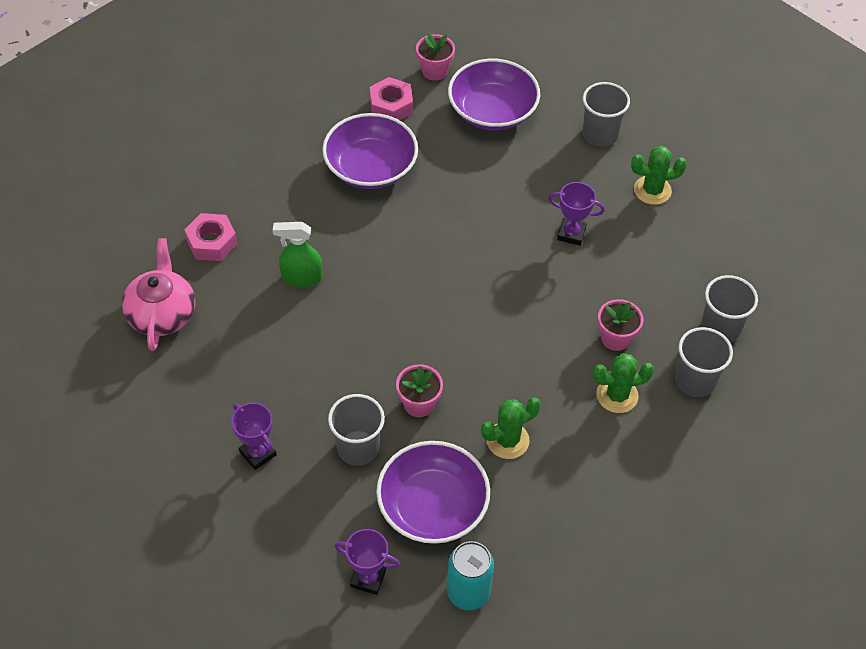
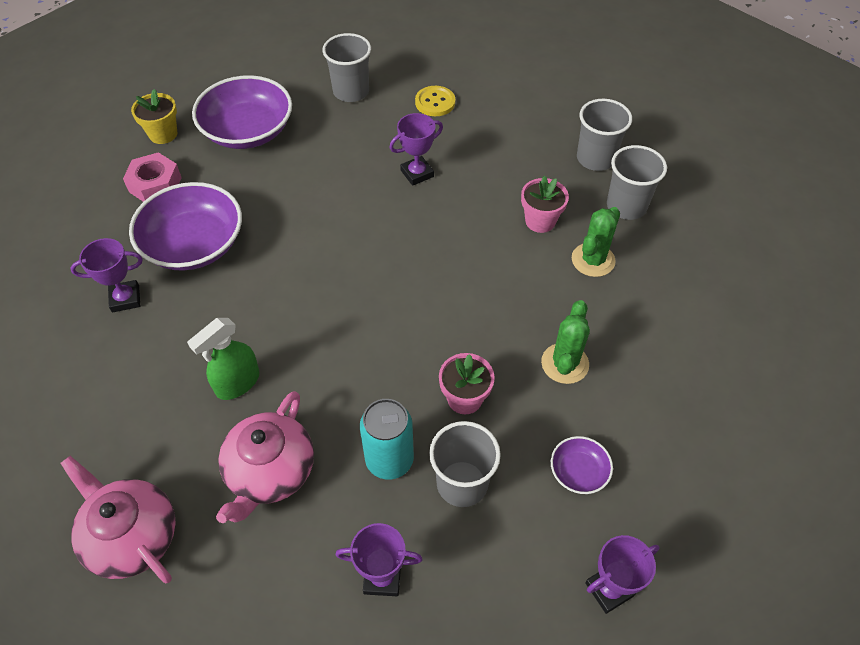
camera: 45 degrees left, 0 degrees up
(212, 242) = (110, 425): pink nut -> none
(264, 344) = (270, 471): none -> pink teapot
(295, 171) = (125, 299): none -> purple trophy
(432, 506) = (578, 472): purple bowl -> purple bowl, size x0.47
(434, 71) = (163, 134): pink flower pot -> yellow flower pot
(468, 592) = (692, 515): turquoise can -> turquoise can (389, 460)
(652, 190) = (435, 102): green cactus -> yellow button

